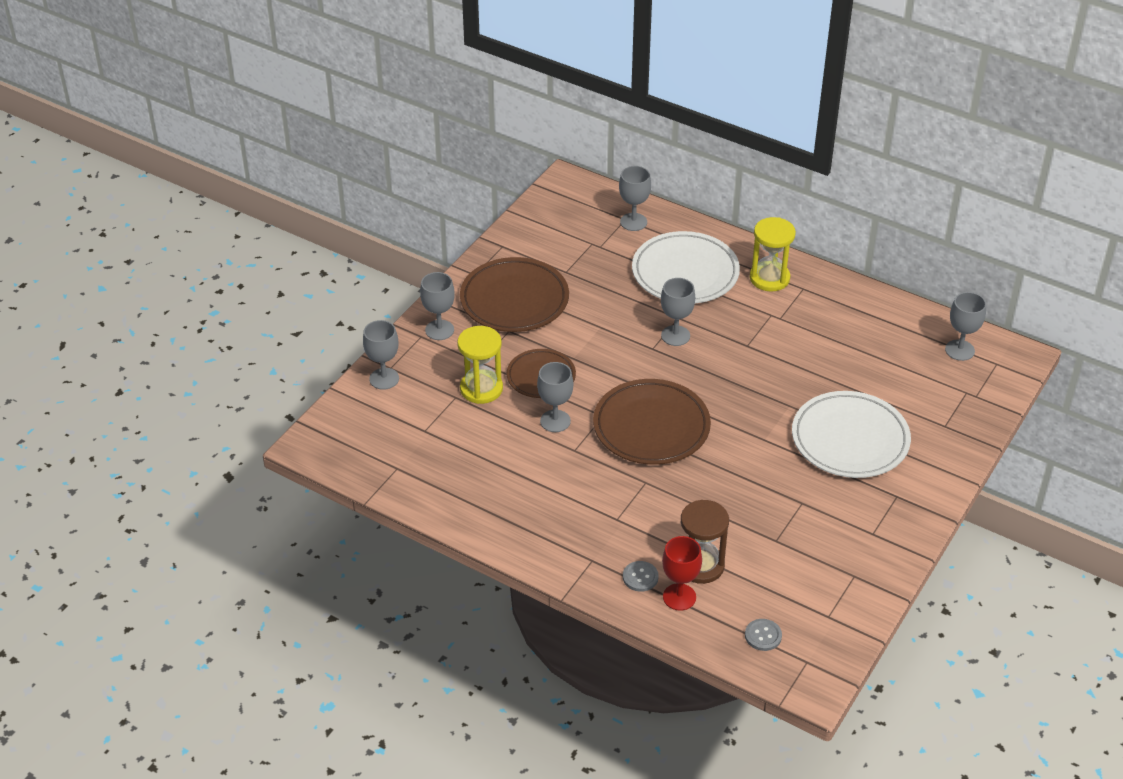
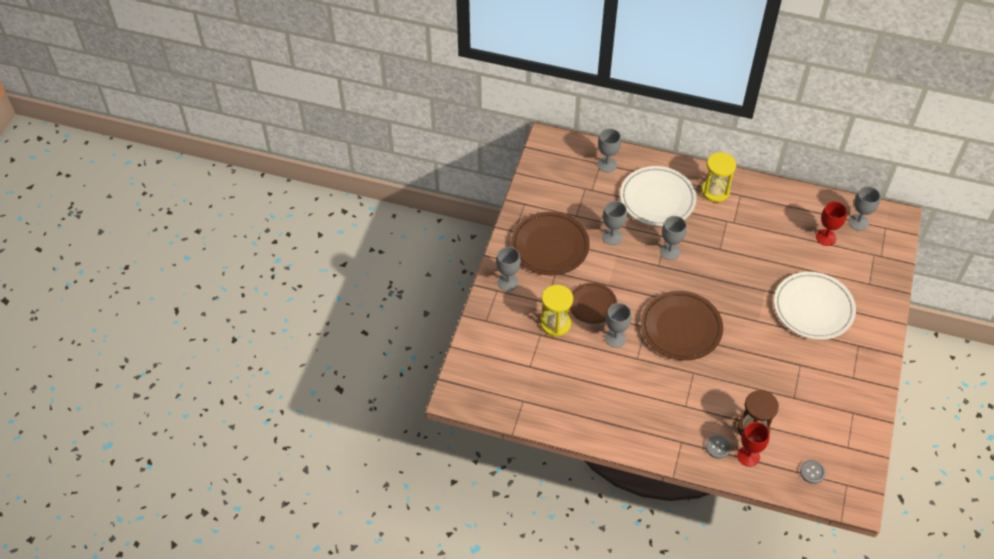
camera: 15 degrees left, 10 degrees up
(384, 379) = (485, 331): grey goblet -> grey goblet (612, 237)
(904, 359) = (826, 237): none -> red goblet

